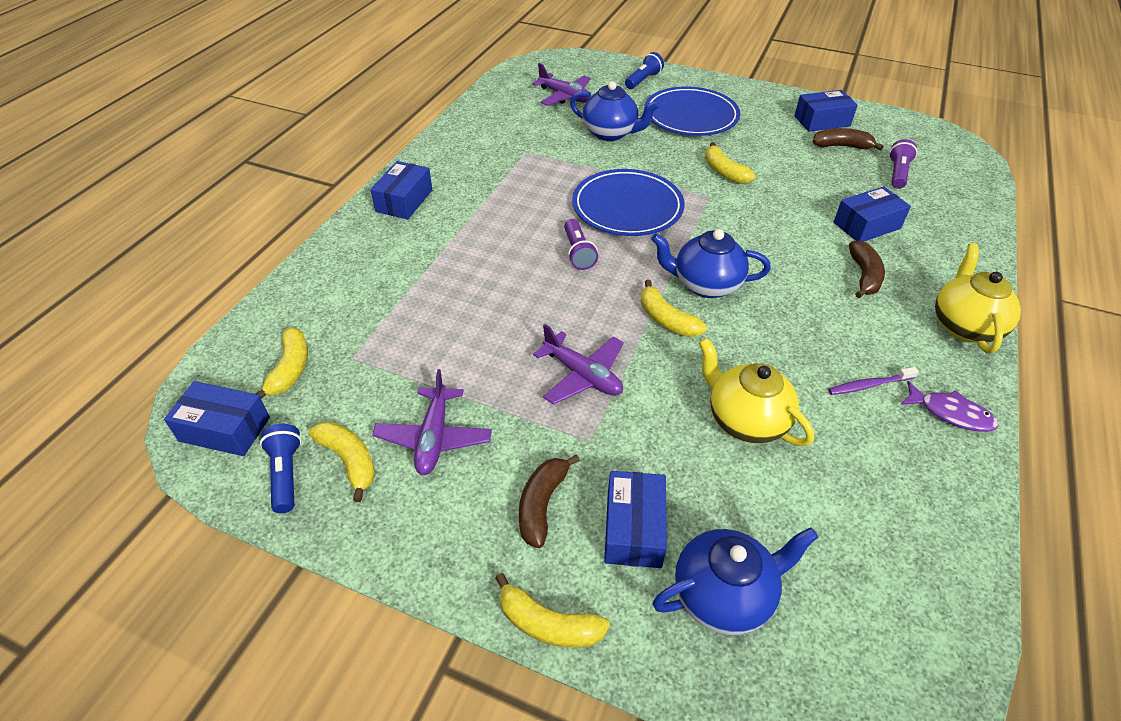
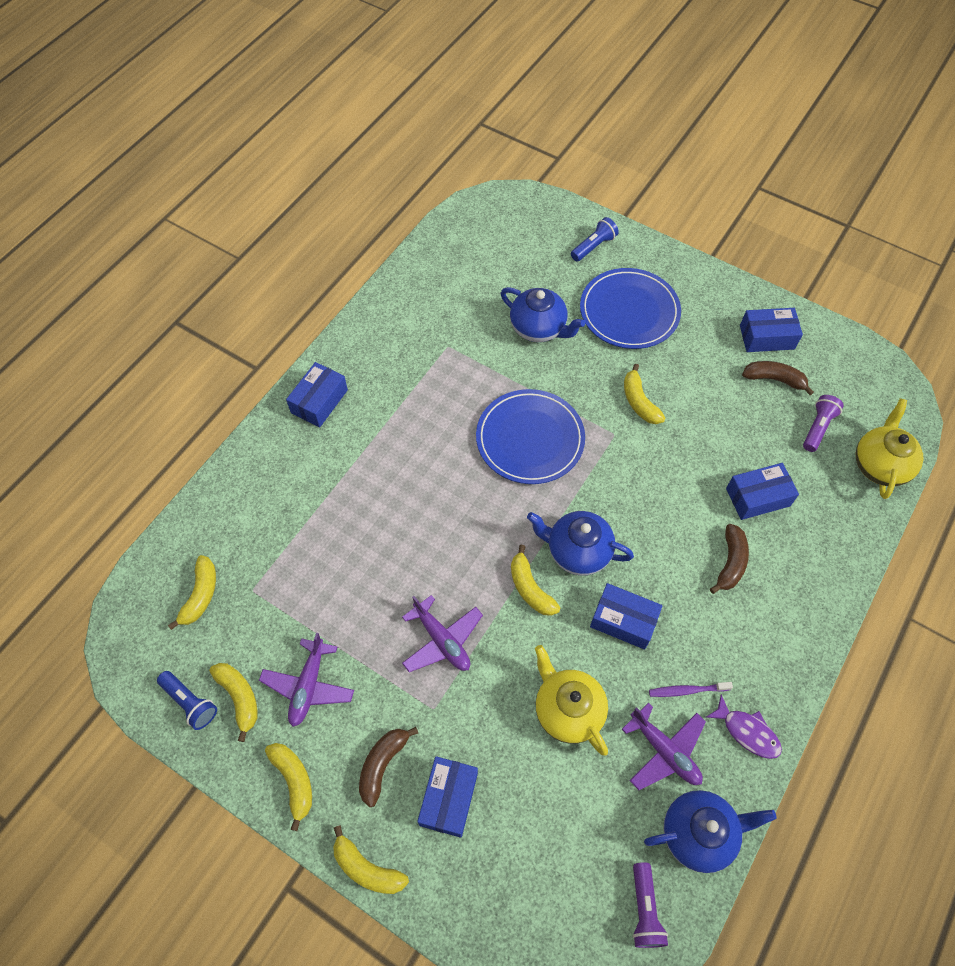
camera: 10 degrees right, 15 degrees up
(224, 429) = (145, 650): blue box -> blue box (623, 621)
(286, 474) = (190, 702): blue flashlight -> blue flashlight turned 135 degrees clockwise
(432, 539) = (294, 781): none -> yellow banana
(565, 97) = (504, 264): purple plane -> purple plane (664, 751)
(578, 252) = (469, 493): purple flashlight -> purple flashlight (644, 909)
(724, 595) = (502, 868): blue teapot -> blue teapot (699, 833)
(964, 326) = (801, 637): yellow teapot -> yellow teapot (879, 465)

